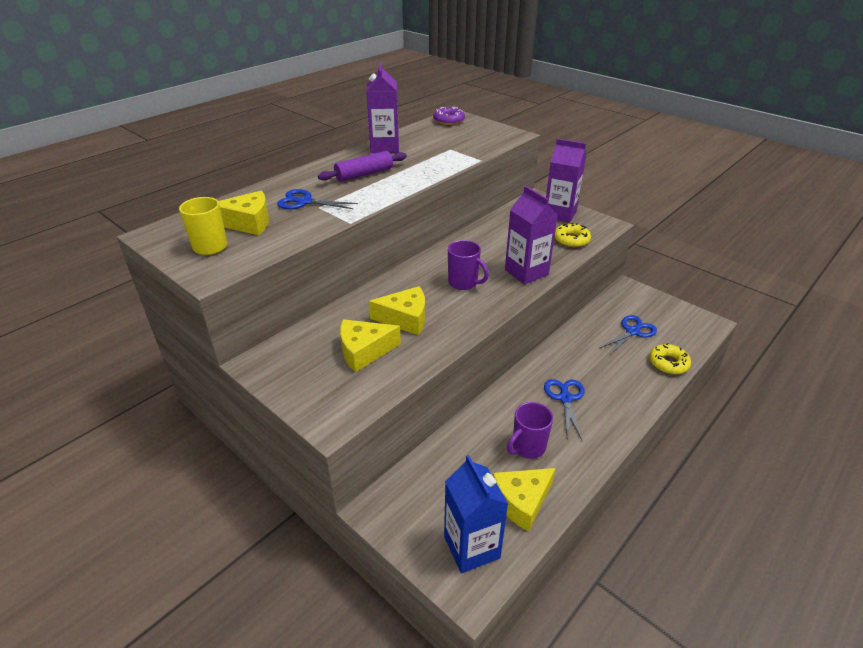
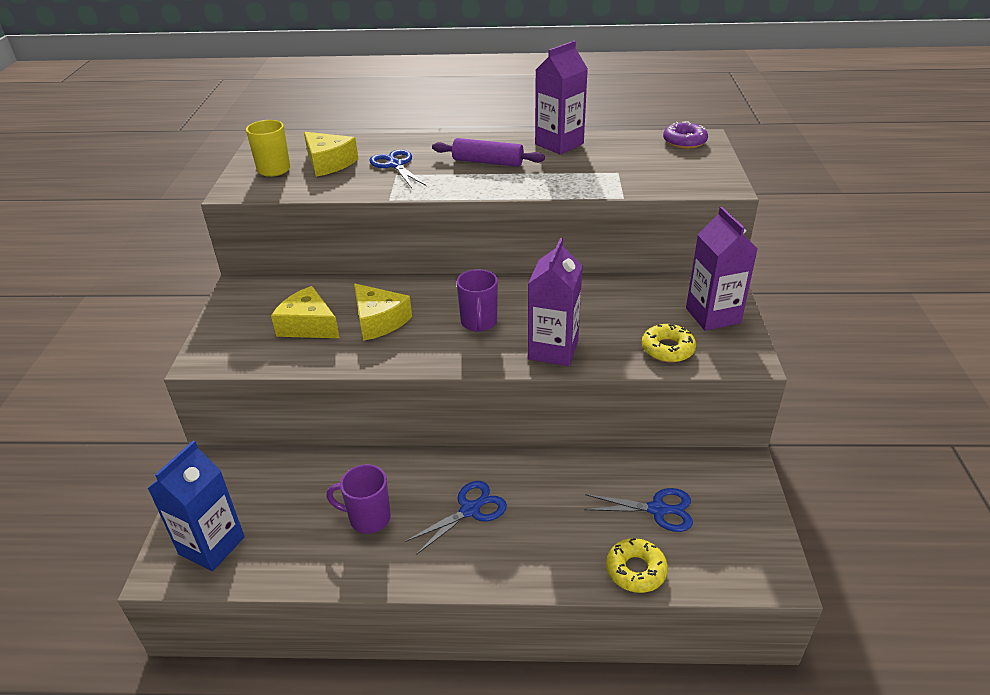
camera: 50 degrees right, 0 degrees up
(521, 502) = (292, 551): yellow cheese -> none

